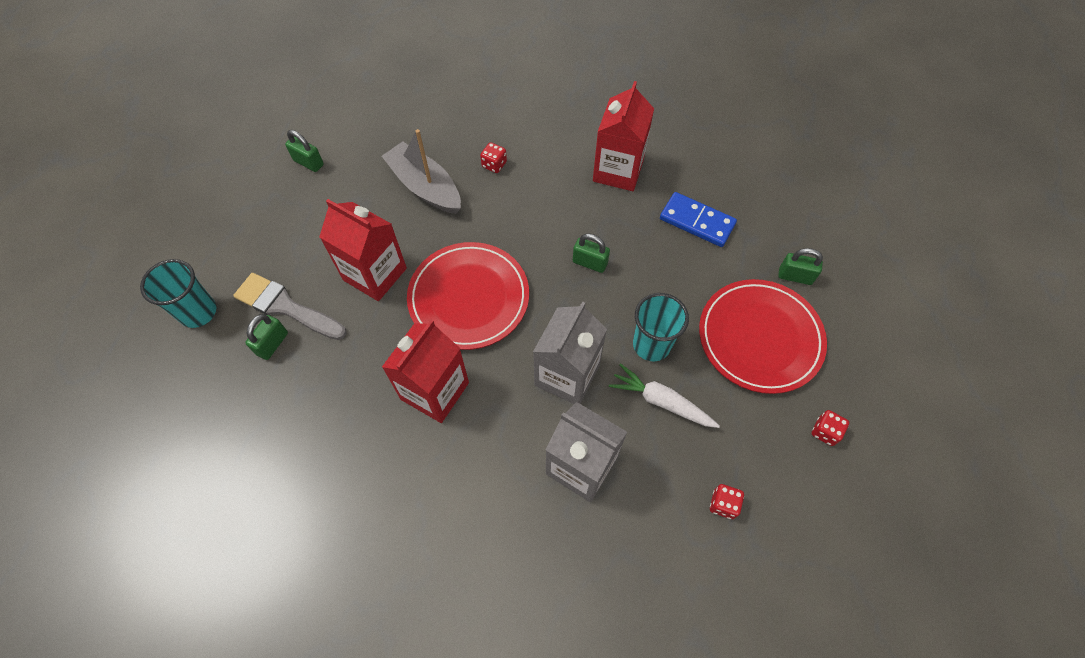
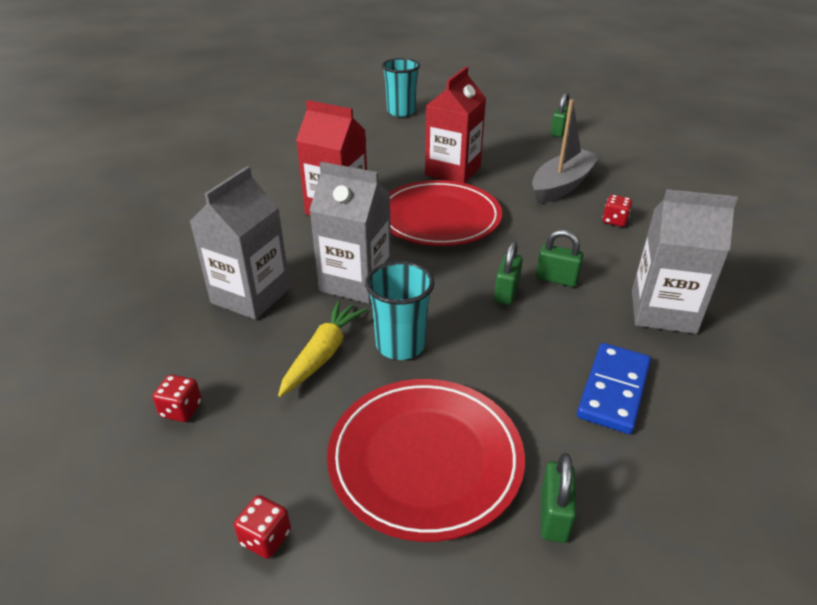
camera: 85 degrees right, 25 degrees down
(272, 344) = (377, 139): green padlock -> green padlock (556, 279)
(285, 307) = (411, 139): grey brush -> none
(618, 170) = (663, 311): red carton -> grey carton
(661, 401) = (323, 354): white carrot -> yellow carrot

